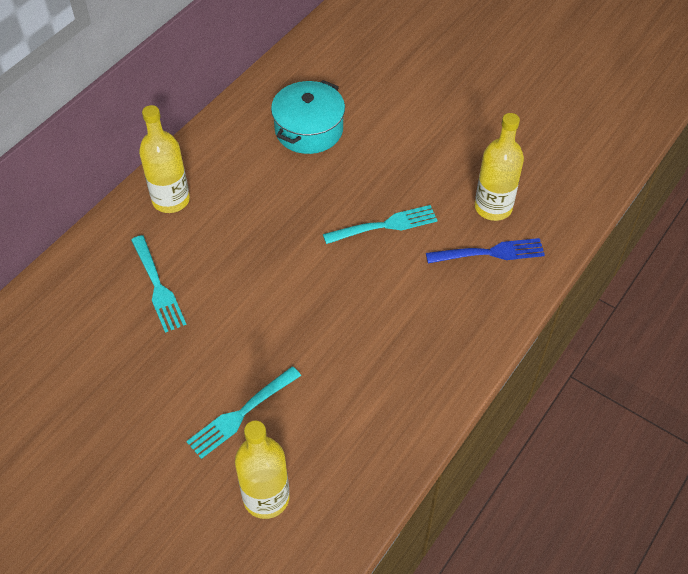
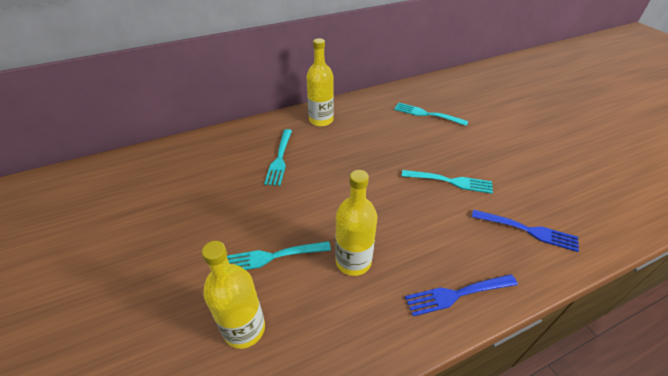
camera: 30 degrees right, 10 degrees down
(309, 130) = (427, 114): turquoise pot -> turquoise fork
(450, 358) = (457, 294): none -> blue fork
(493, 207) = (543, 201): yellow bottle -> yellow bottle (353, 261)

